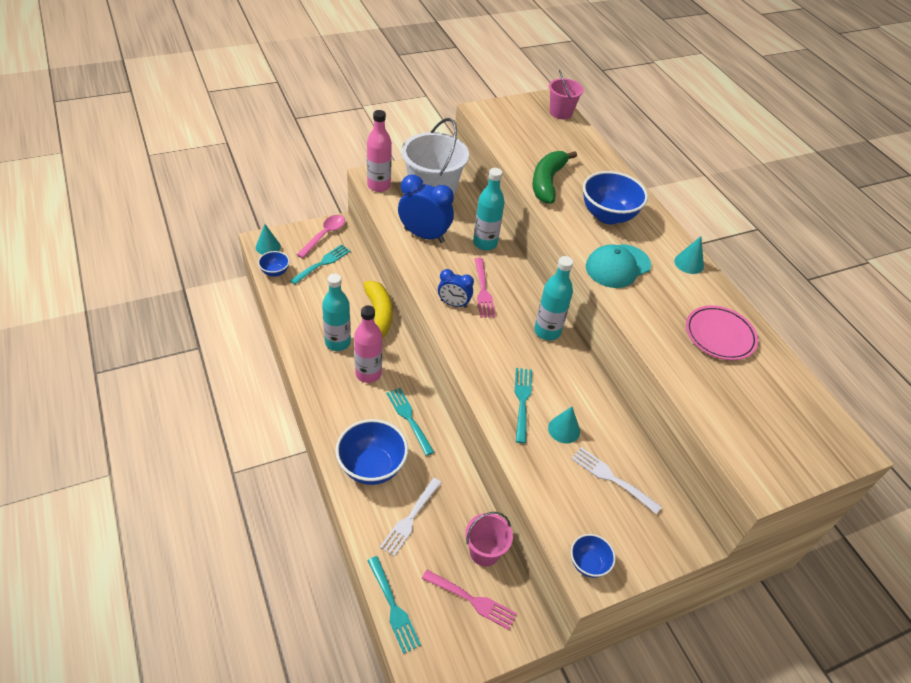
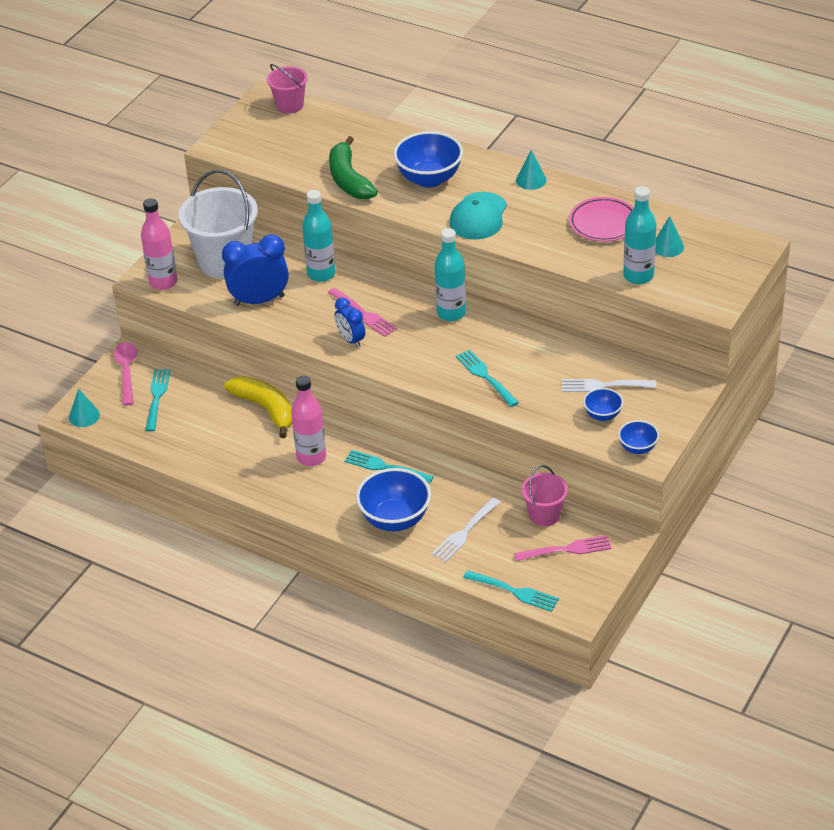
camera: 30 degrees left, 5 degrees down
(275, 272) = (121, 433): blue bowl -> blue bowl (602, 415)
(337, 342) = (254, 451): turquoise bottle -> turquoise bottle (638, 276)
(410, 518) = (465, 532): white fork -> white fork turned 45 degrees clockwise
(453, 304) = (351, 340): blue clock -> blue clock turned 75 degrees clockwise
(564, 429) = (537, 376): turquoise cone -> turquoise cone (668, 246)

